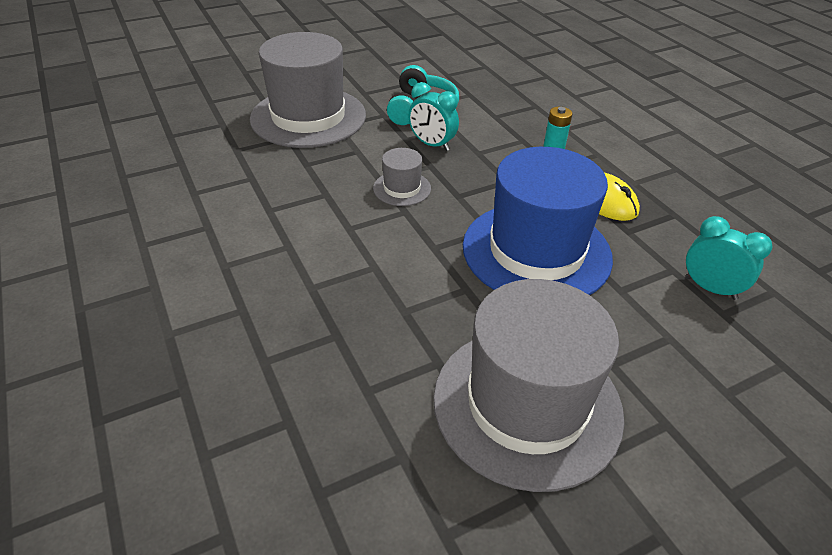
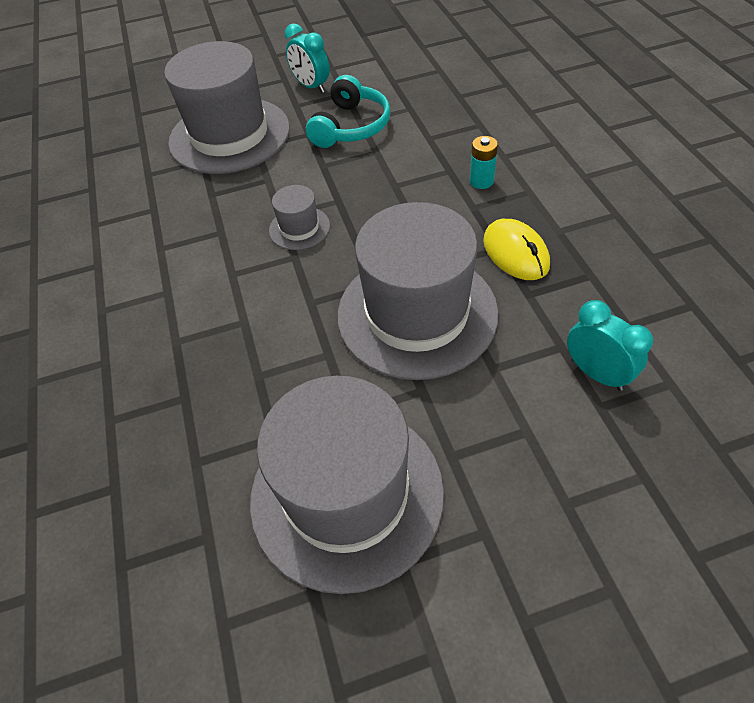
camera: 15 degrees right, 10 degrees up
(432, 144) = (348, 173): turquoise clock -> turquoise clock (311, 86)
(536, 251) = (417, 313): blue hat -> grey hat

